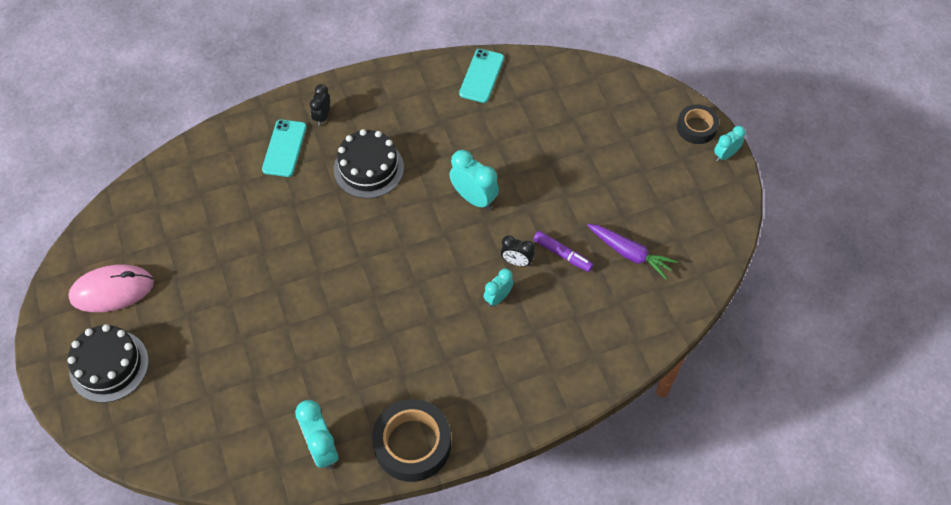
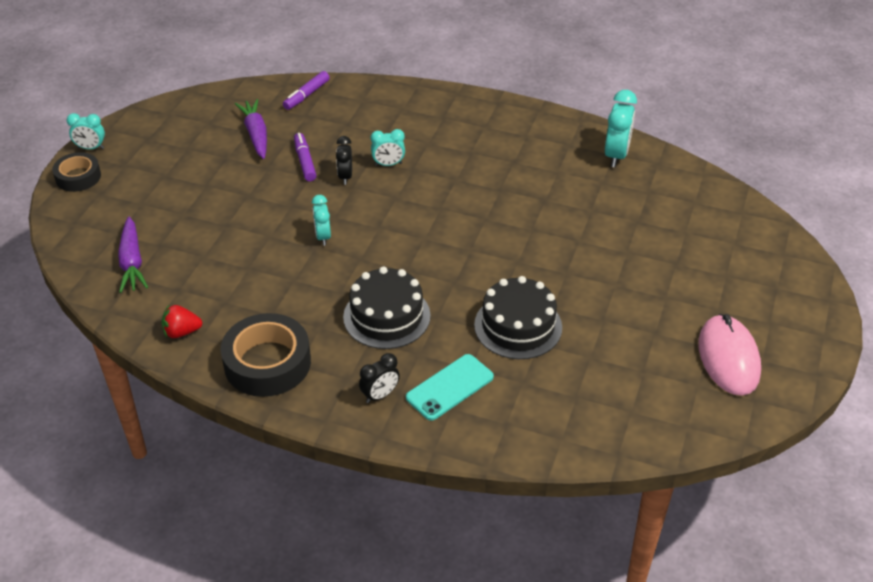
camera: 140 degrees left, 15 degrees down
(109, 366) = (765, 298): black cake -> black cake (518, 326)
(112, 290) = (728, 358): pink mouse -> pink mouse turned 60 degrees clockwise
(412, 444) = (545, 124): black tape -> black tape (267, 363)
(474, 198) = (323, 236): turquoise clock -> turquoise clock, size x0.62
(481, 76) = (182, 332): turquoise phone -> red strawberry
(517, 262) = (345, 177): black clock -> black clock turned 150 degrees counterclockwise
(571, 96) = (132, 262): none -> purple carrot
(644, 326) = (306, 95): none -> purple marker

